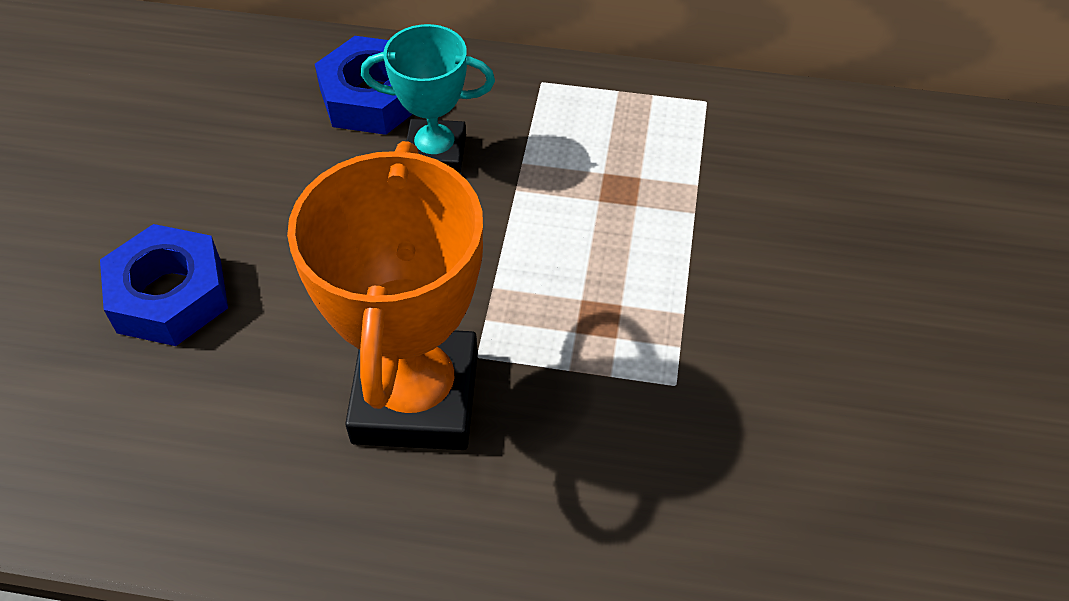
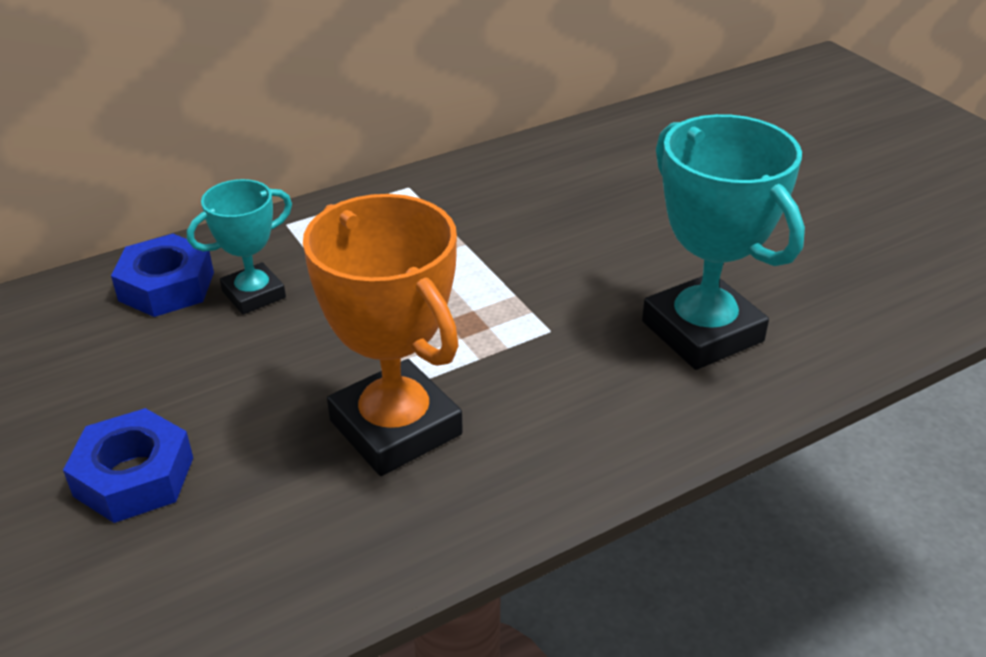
camera: 40 degrees left, 15 degrees down
(845, 502) = (702, 331): none -> turquoise trophy

